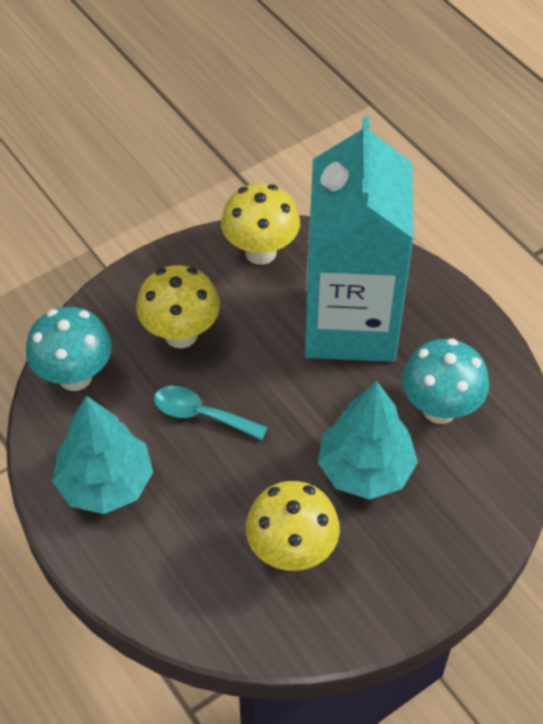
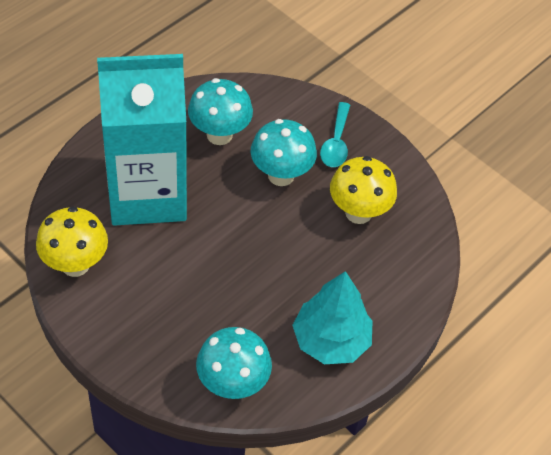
camera: 105 degrees left, 0 degrees up
(181, 334) = (175, 311): yellow mushroom -> none
(201, 415) = (253, 284): turquoise spoon -> turquoise spoon (336, 142)
(365, 469) = (281, 175): turquoise tree -> turquoise mushroom

